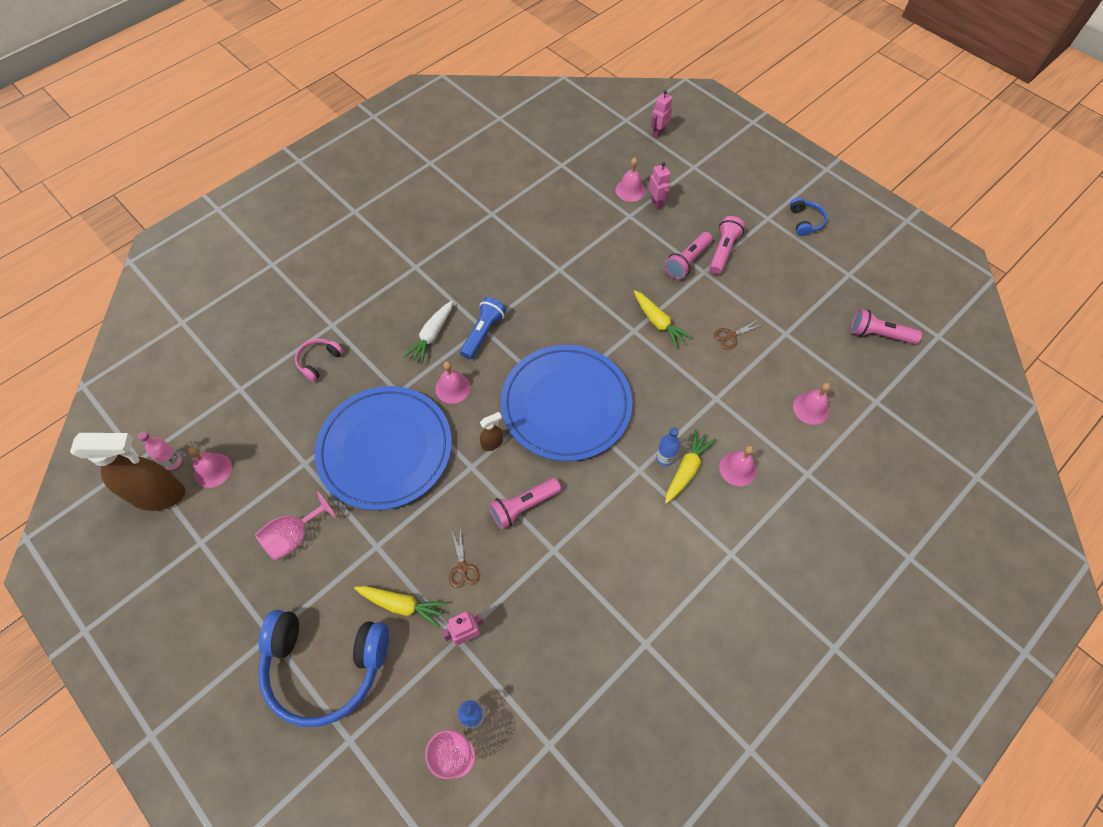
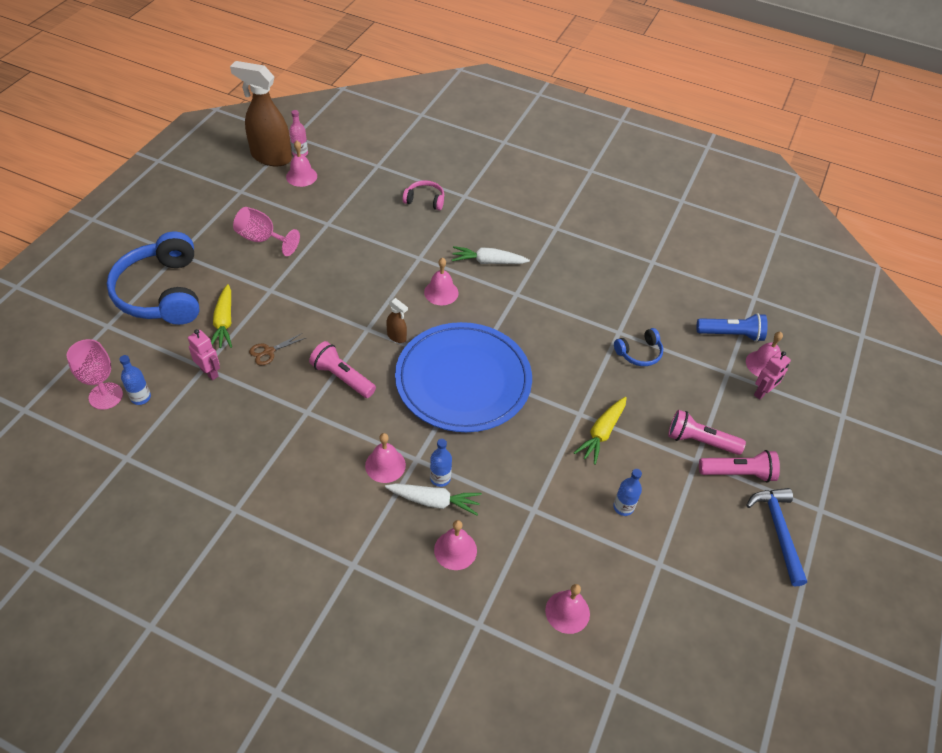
camera: 65 degrees right, 10 degrees down
(160, 495) = (271, 157): brown spray bottle -> brown spray bottle turned 135 degrees clockwise
(385, 449) = (360, 267): blue plate -> none
(483, 333) = (510, 296): blue flashlight -> blue flashlight (731, 334)
(637, 498) = (385, 465): none -> pink bell
(658, 133) = (867, 369): pink robot -> none
(686, 470) = (434, 501): yellow carrot -> white carrot
(731, 336) = (623, 507): brown scissors -> blue bottle
(778, 250) = (778, 531): none -> blue hammer
(805, 221) = (845, 554): blue headphones -> blue headphones (639, 353)
(878, 335) = (718, 675): pink flashlight -> none

